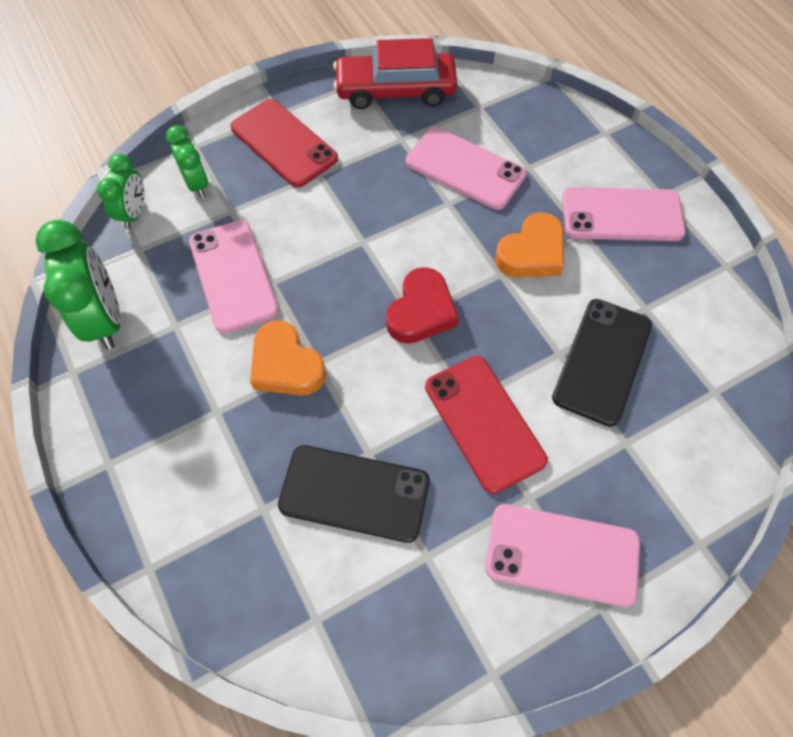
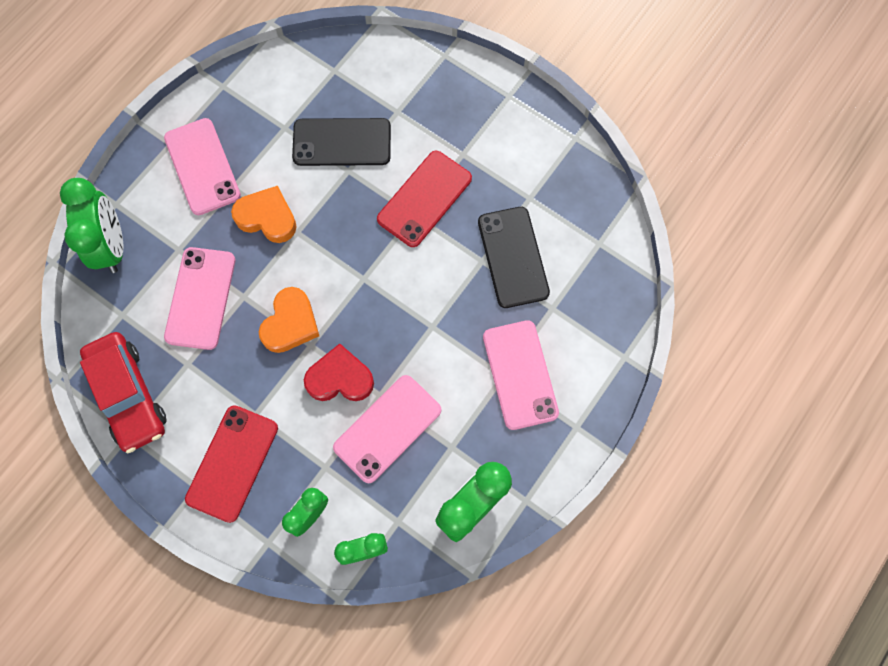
camera: 115 degrees left, 10 degrees up
(286, 365) = (444, 347): orange heart -> orange heart (290, 323)
(421, 311) = (356, 274): red heart -> red heart (340, 378)
(557, 118) = (112, 246): none -> green clock
(562, 554) = (489, 125): pink phone -> pink phone (520, 374)

